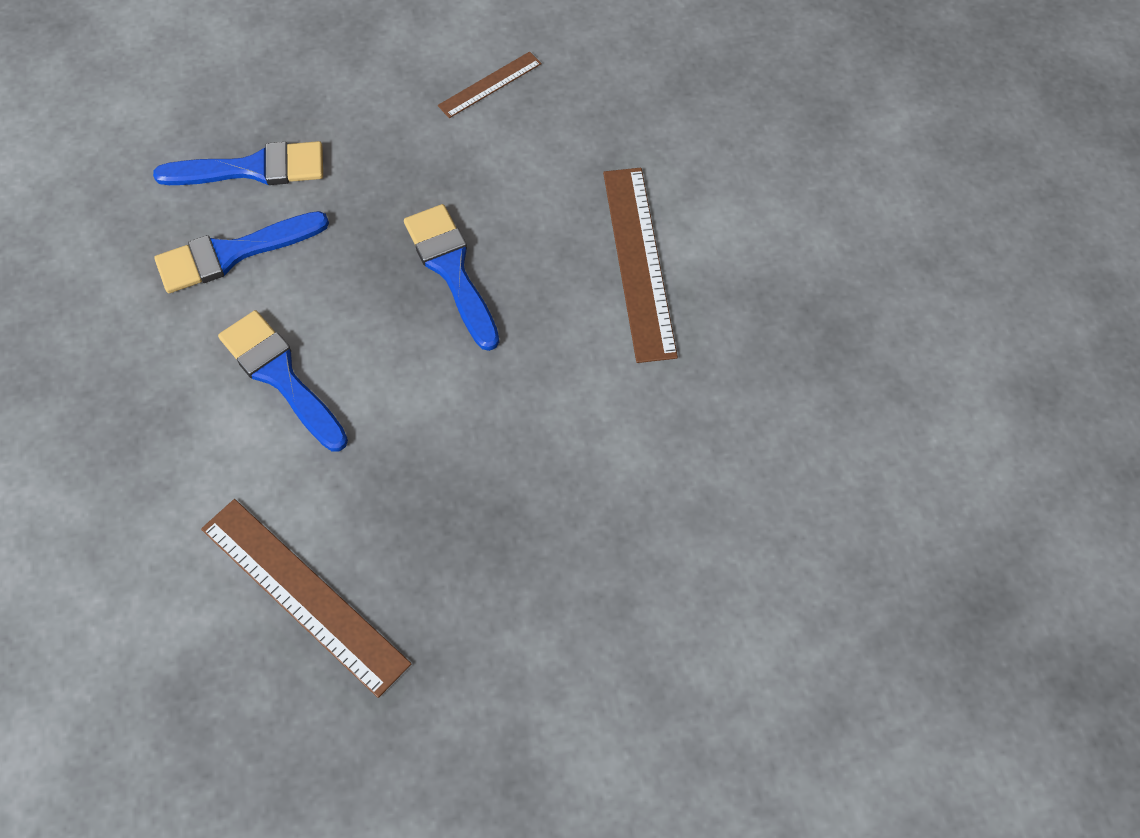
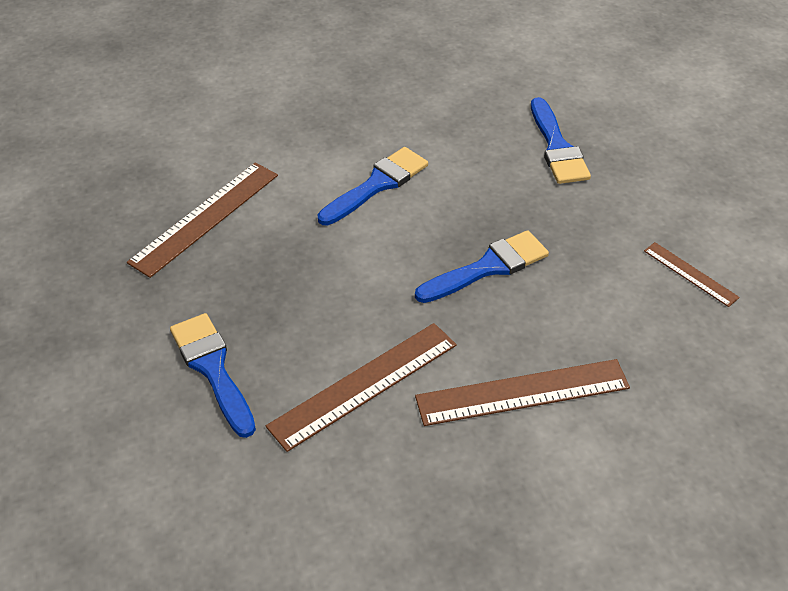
camera: 85 degrees right, 15 degrees down
(232, 253) = (478, 147): blue brush -> blue brush (213, 369)
(617, 412) = (364, 385): none -> brown ruler

